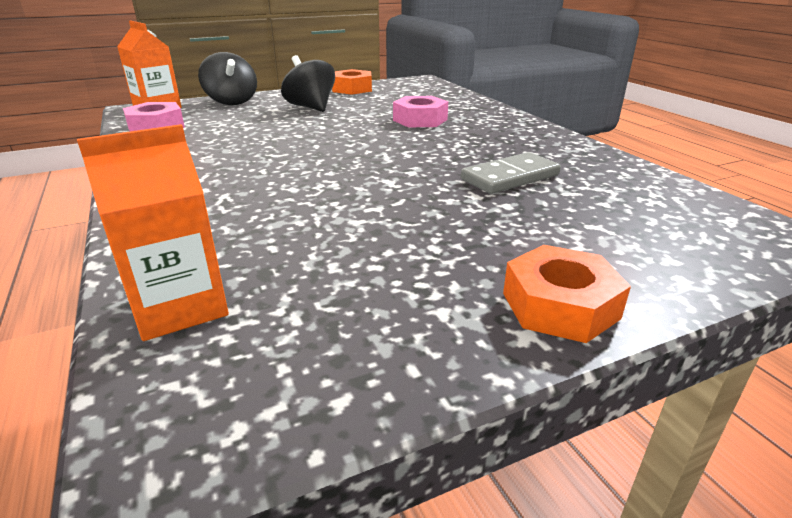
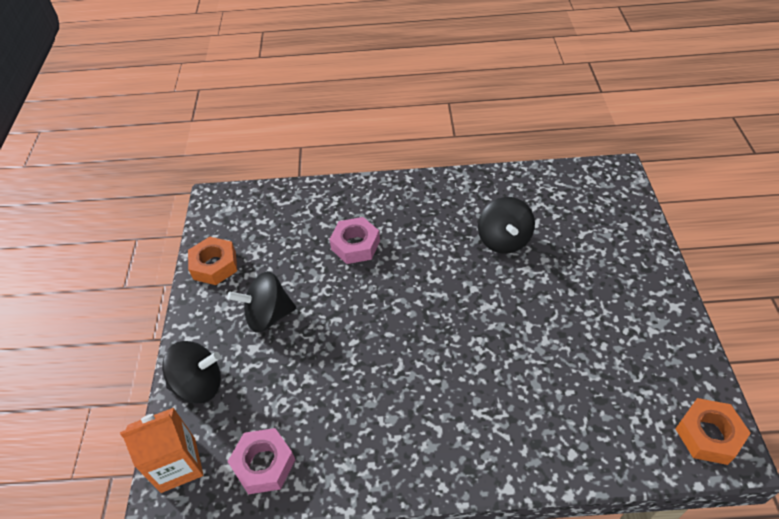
camera: 65 degrees left, 20 degrees up
(179, 307) = (629, 445): orange carton -> none
(510, 177) = (503, 240): grey domino -> black spinning top
(560, 305) = (655, 285): orange nut -> orange nut (708, 435)

